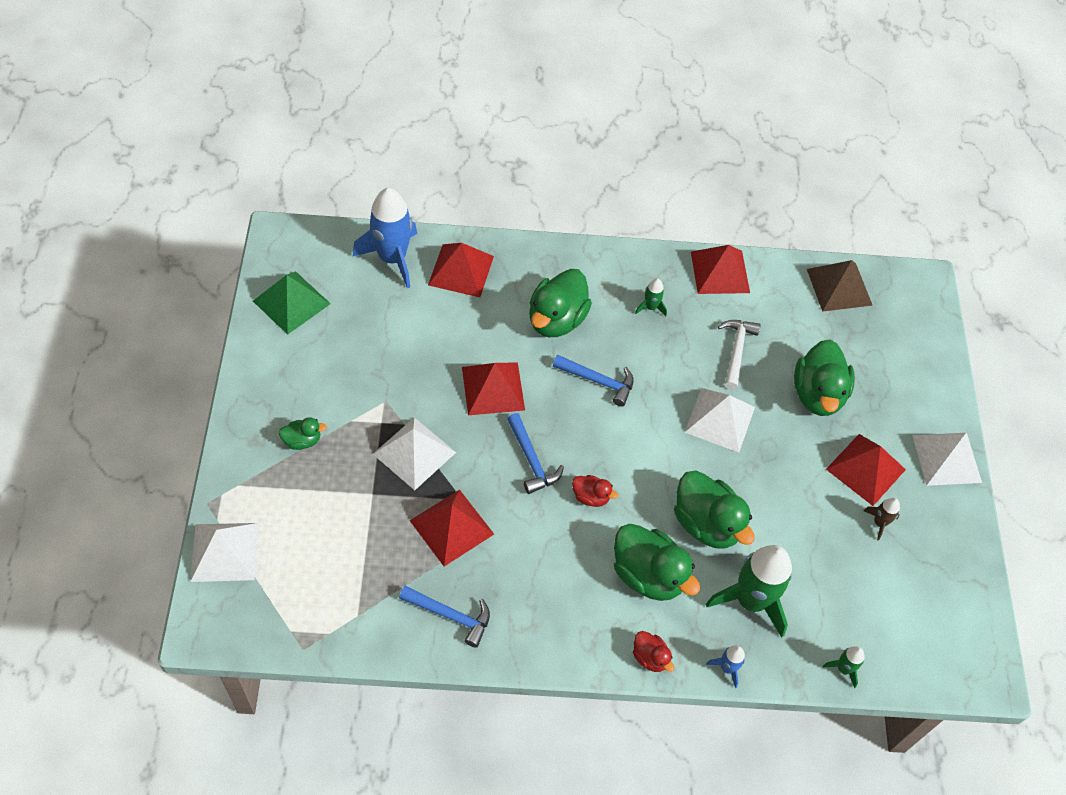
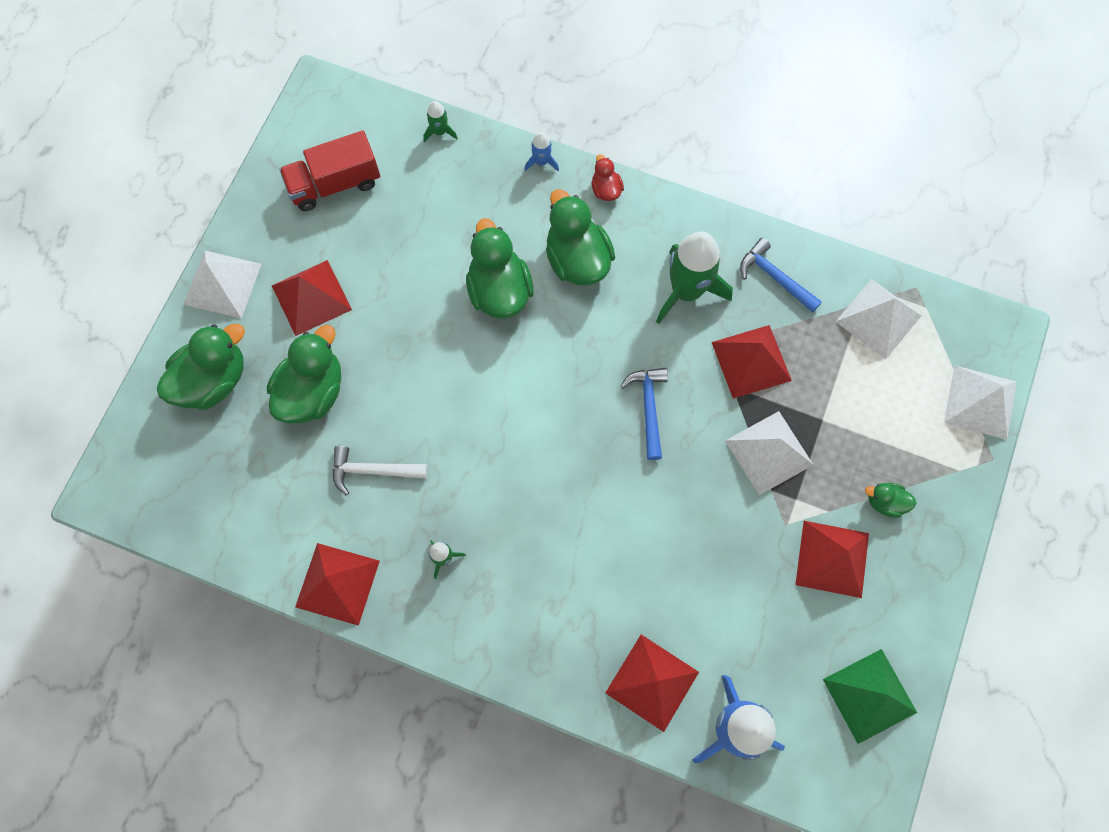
camera: 155 degrees left, 15 degrees up
(493, 388) = (663, 505): red pyramid -> red pyramid (832, 559)
(556, 320) = (561, 574): green duck -> green duck (213, 380)
(591, 497) = (602, 351): red duck -> none
(598, 381) = (543, 479): blue hammer -> none
(719, 419) = (432, 394): white pyramid -> white pyramid (878, 318)
(736, 351) = (373, 471): white hammer -> white hammer turned 60 degrees clockwise
(751, 601) = (492, 209): green rocket -> green rocket (686, 290)
(839, 287) = (207, 519): brown pyramid -> none
(879, 523) = (330, 242): brown rocket -> none
(910, 580) = (335, 184): none -> red truck

